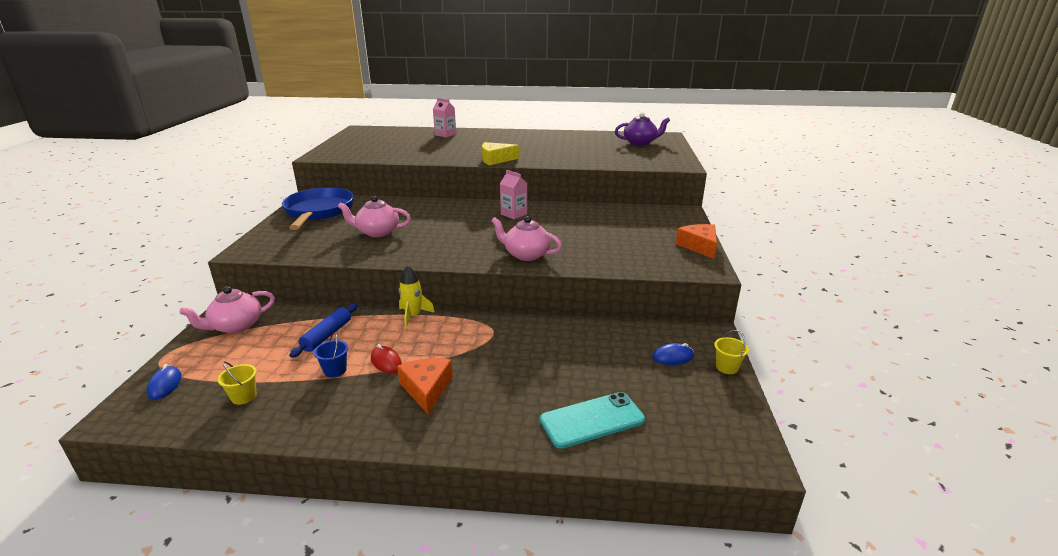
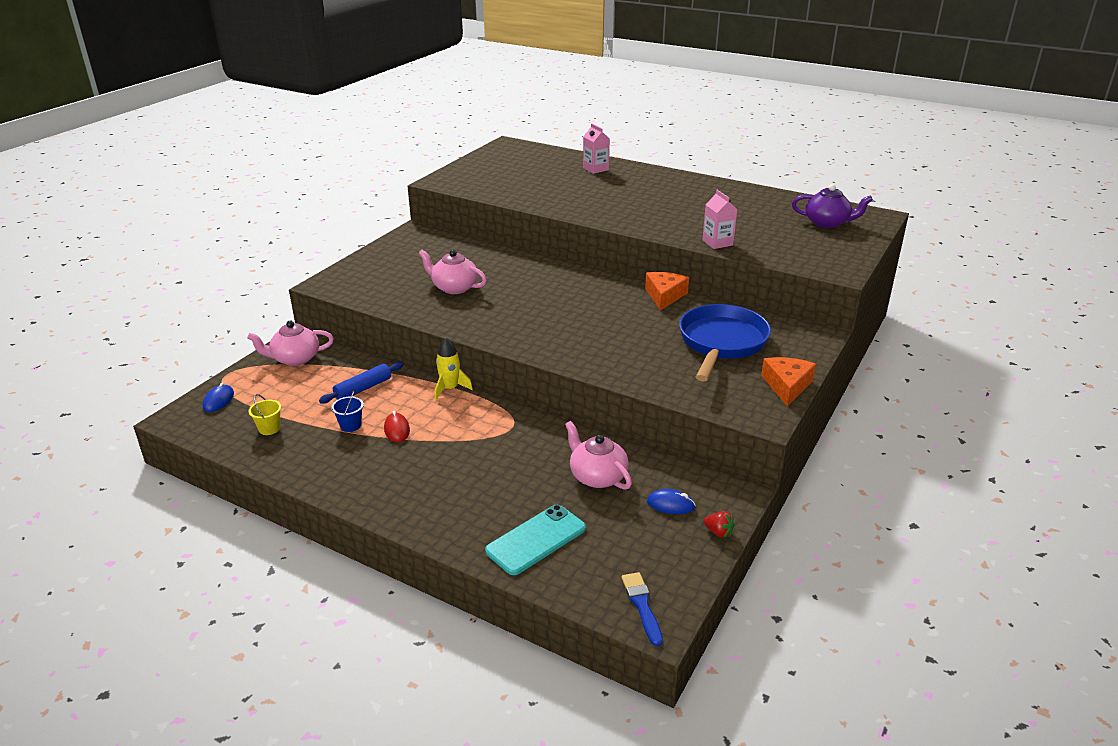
camera: 25 degrees right, 5 degrees up
(319, 212) = (415, 249): blue pan -> blue pan (721, 343)
(426, 389) = (414, 465): orange cheese -> orange cheese (664, 296)
(495, 160) = (619, 220): yellow cheese -> none
(513, 214) = (611, 294): pink carton -> pink carton (717, 243)
(526, 255) = (580, 350): pink teapot -> pink teapot (597, 476)
(592, 420) = (536, 540): turquoise phone -> turquoise phone turned 45 degrees counterclockwise
(727, 367) = (718, 532): yellow bucket -> red strawberry
(729, 447) = (642, 606): none -> blue brush

